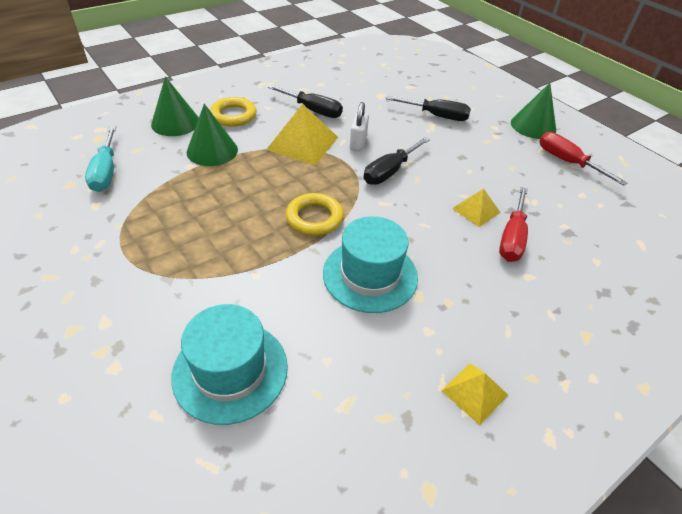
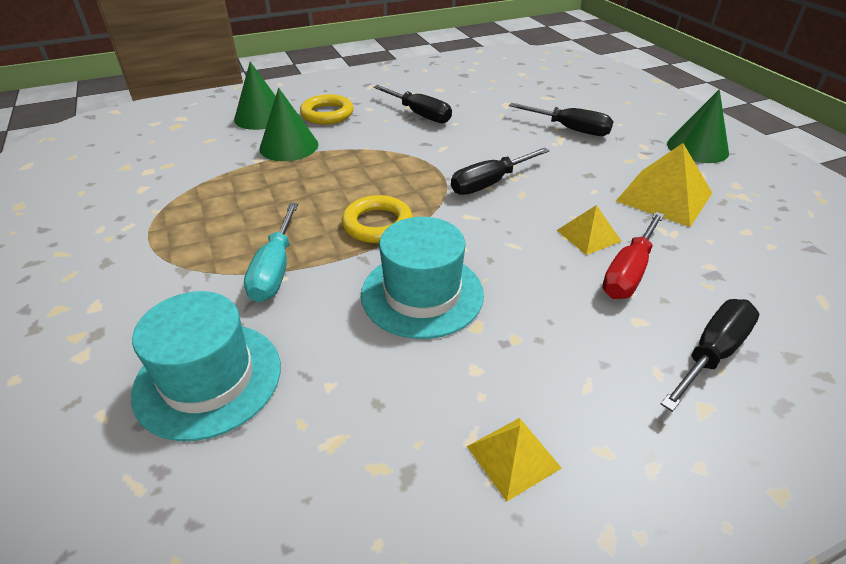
camera: 15 degrees right, 5 degrees down
(106, 171) = (168, 158): turquoise screwdriver -> turquoise screwdriver (275, 269)
(303, 143) = (394, 146): yellow pyramid -> yellow pyramid (664, 197)
(358, 142) = (461, 150): white padlock -> none
(567, 162) = (735, 192): red screwdriver -> none
(581, 294) = (711, 353): none -> black screwdriver

